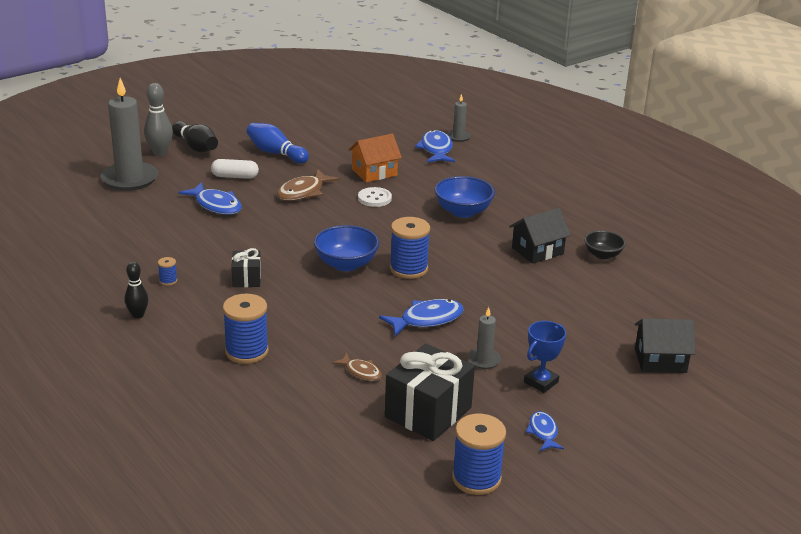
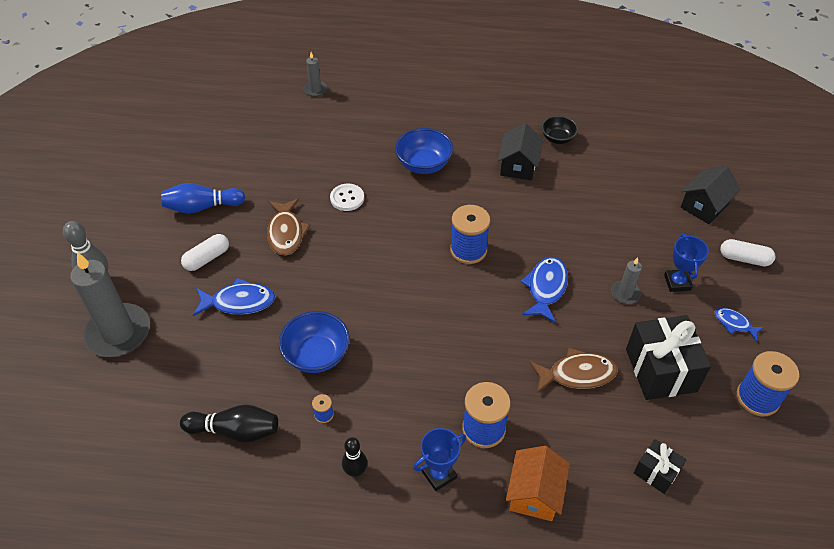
camera: 45 degrees left, 20 degrees up
(180, 350) = (439, 474): none -> blue trophy
(196, 147) = (122, 250): black bowling pin -> black bowling pin (235, 431)
(246, 279) = (378, 358): black gift -> black gift (656, 472)
(346, 264) = (423, 281): blue bowl -> blue bowl (316, 355)
(361, 372) = (577, 374): brown fish -> brown fish, size x1.69
(374, 172) = (308, 171): orange house -> orange house (534, 493)
(436, 149) = (318, 114): blue fish -> none
(632, 408) = (744, 259): none -> white capsule

